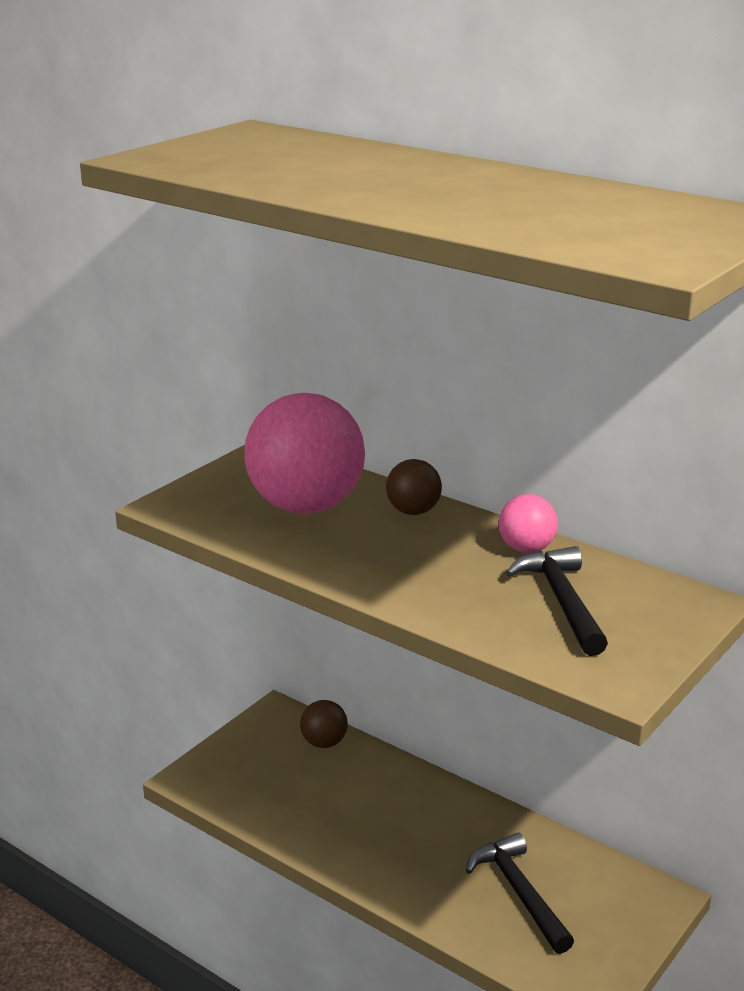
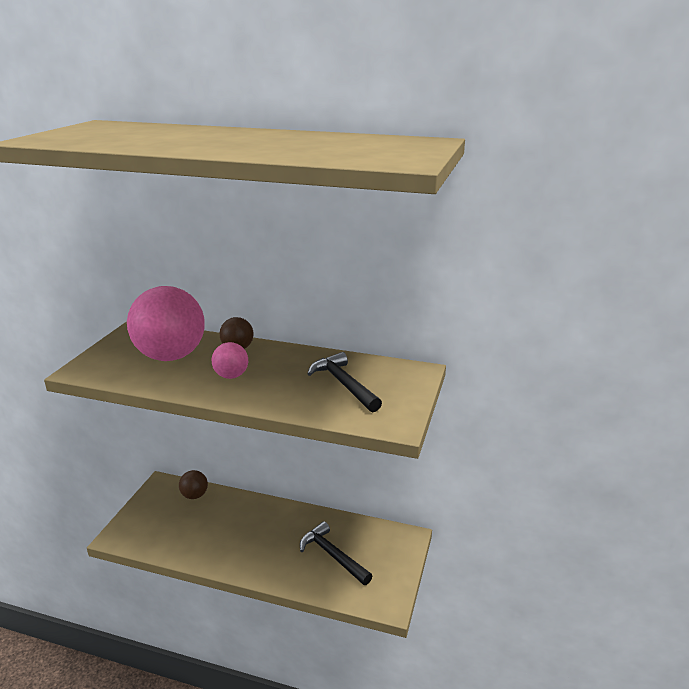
camera: 20 degrees left, 0 degrees up
(526, 549) = (311, 358): pink ball -> pink ball (231, 376)

